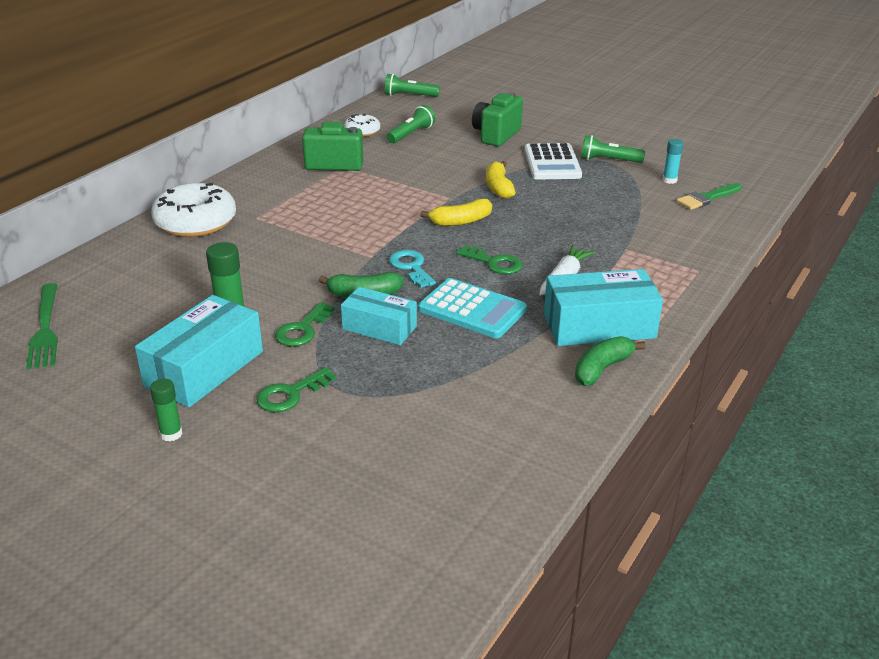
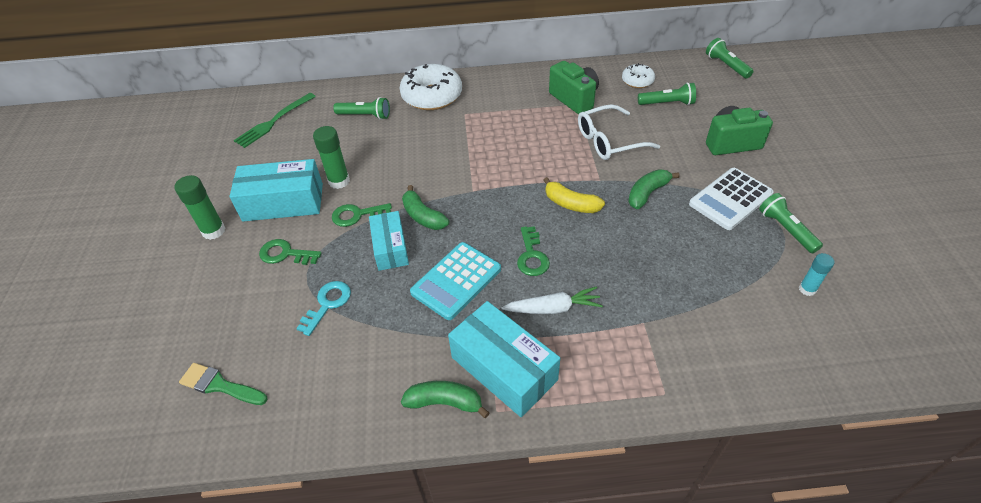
camera: 55 degrees right, 15 degrees up
(152, 269) = (365, 116): none -> green flashlight
(171, 434) = (213, 231): green glue stick -> green glue stick, size x1.57
(411, 267) = (480, 217): turquoise key -> turquoise key (327, 304)
(414, 174) = (609, 141): none -> white glasses
(472, 309) = (456, 281): turquoise calculator -> turquoise calculator turned 45 degrees clockwise
(498, 187) = (647, 193): yellow banana -> green banana
(707, 198) = (809, 334): green brush -> green brush (220, 385)

